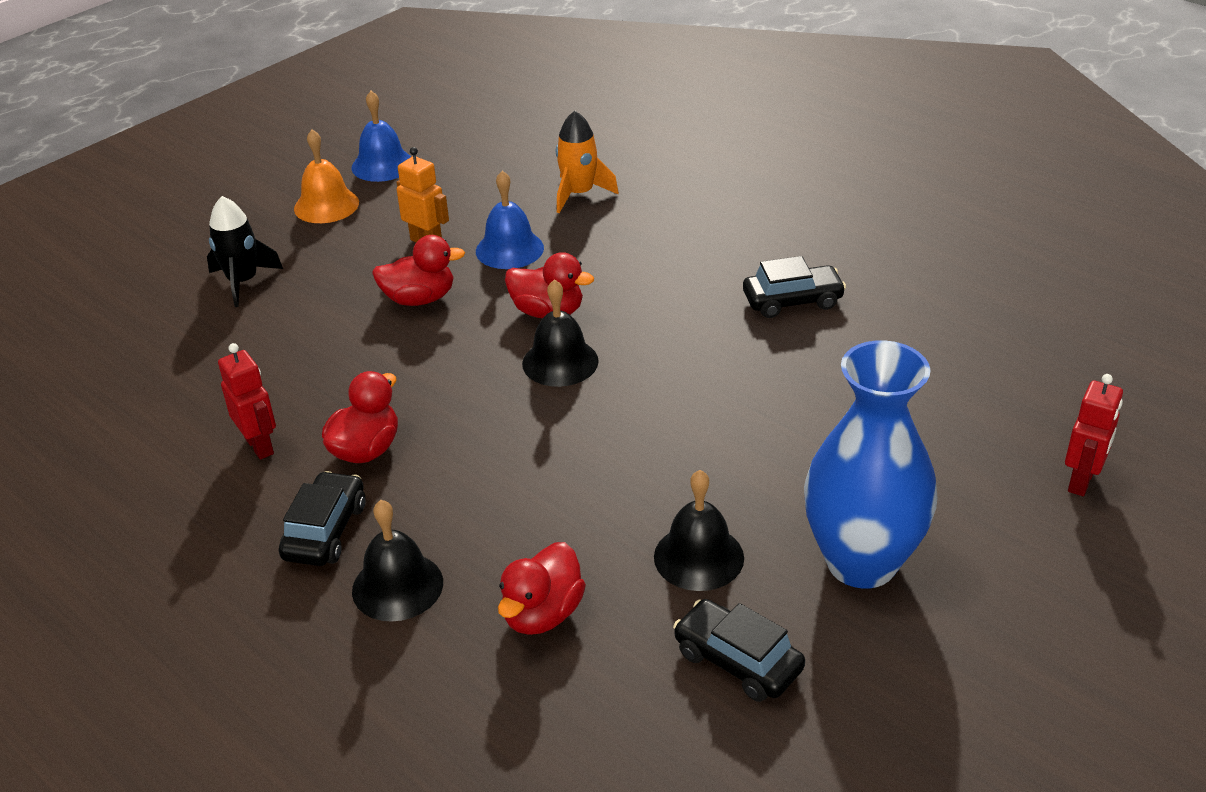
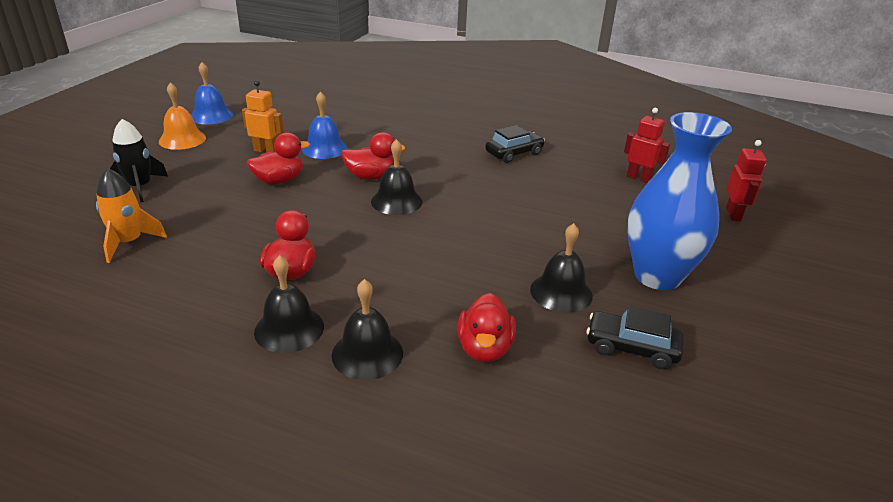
camera: 25 degrees left, 5 degrees down
(260, 446) = (205, 283): red robot -> red robot (638, 178)
(325, 531) = (289, 329): black car -> black bell
(579, 194) = (351, 118): orange rocket -> orange rocket (129, 242)

